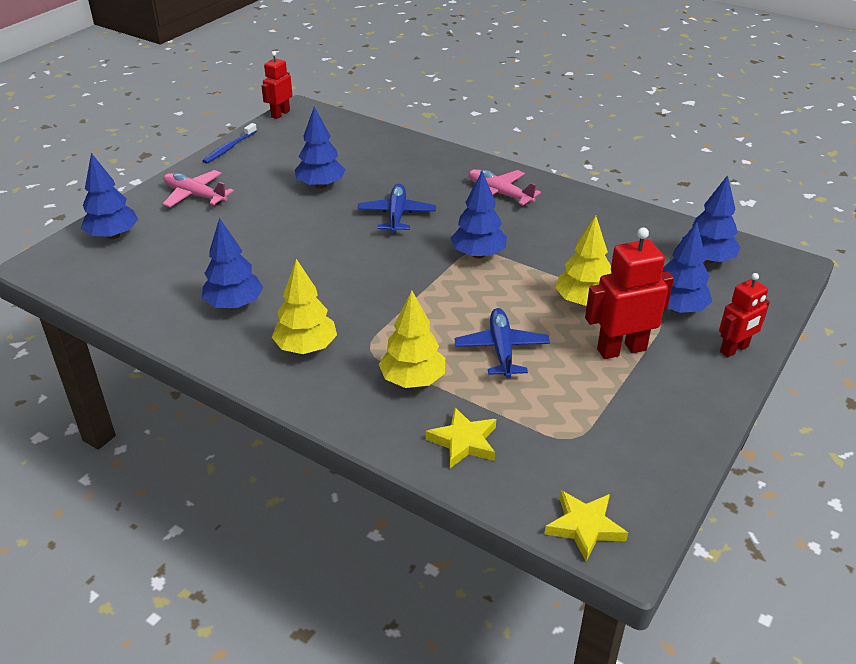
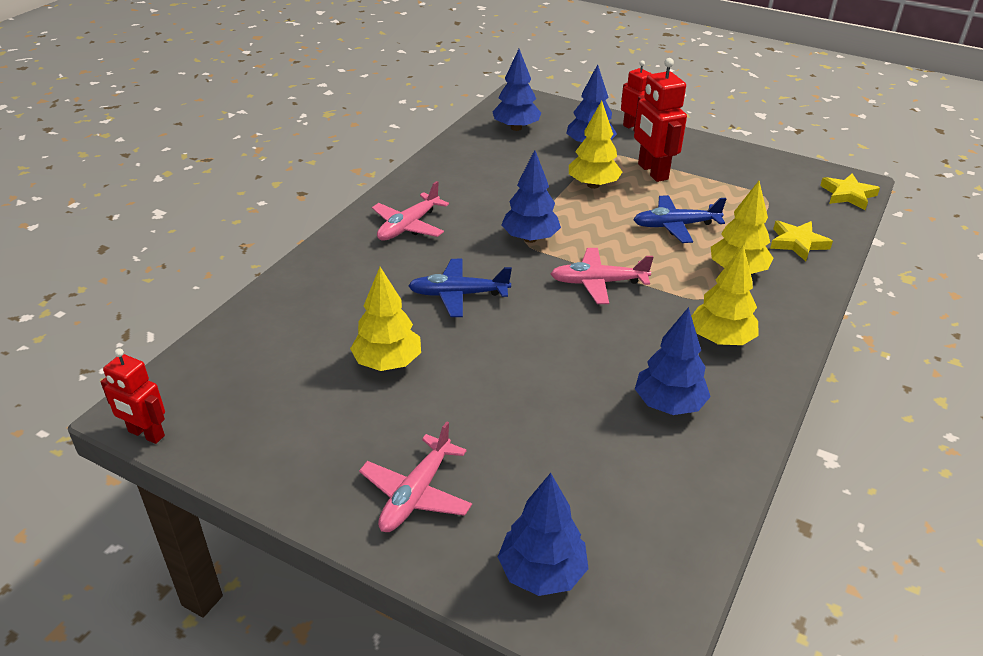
camera: 95 degrees left, 0 degrees up
(229, 148) = (261, 480): blue toothbrush -> none
(321, 185) = (387, 363): blue tree -> yellow tree
(404, 286) = (598, 282): none -> pink plane

